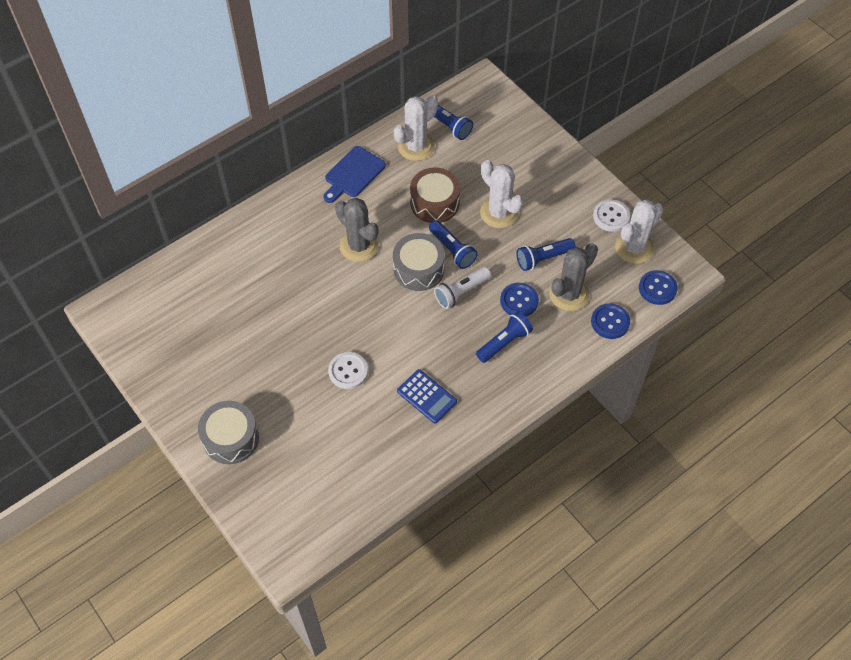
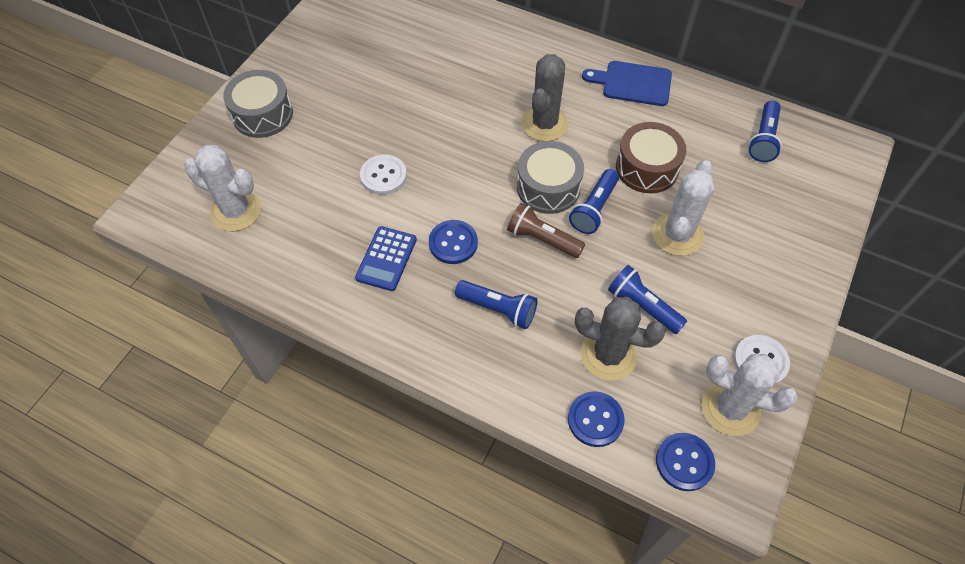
camera: 65 degrees right, 0 degrees up
(416, 147) = (710, 122): white cactus -> white cactus (236, 211)
(461, 292) = (542, 239): white flashlight -> brown flashlight
(519, 301) = (565, 303): blue button -> blue button (453, 243)

